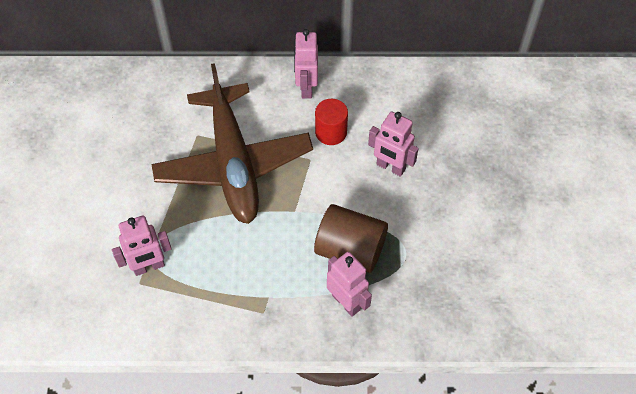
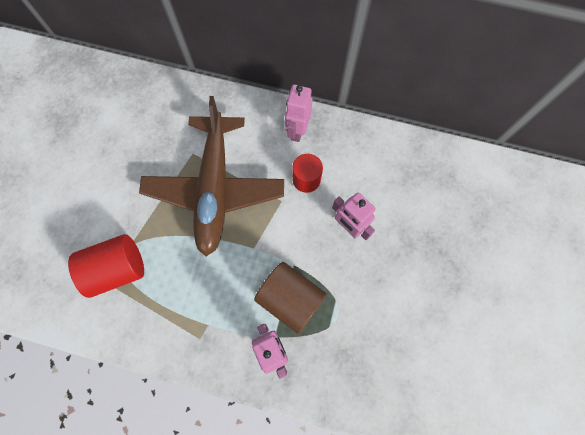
camera: 15 degrees right, 15 degrees up
(149, 267) = (118, 269): pink robot -> red cylinder

